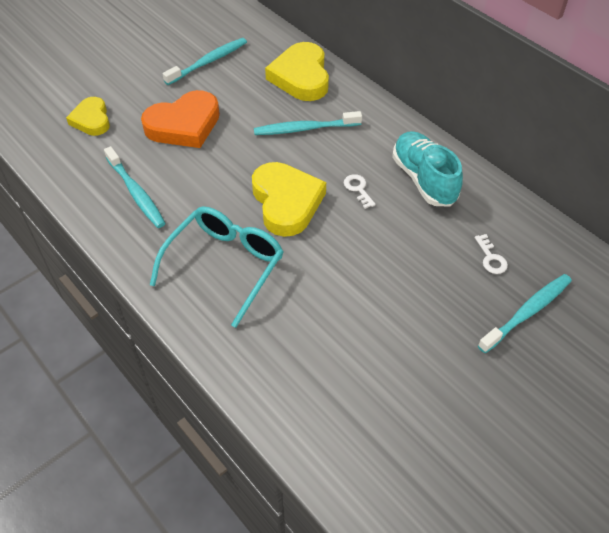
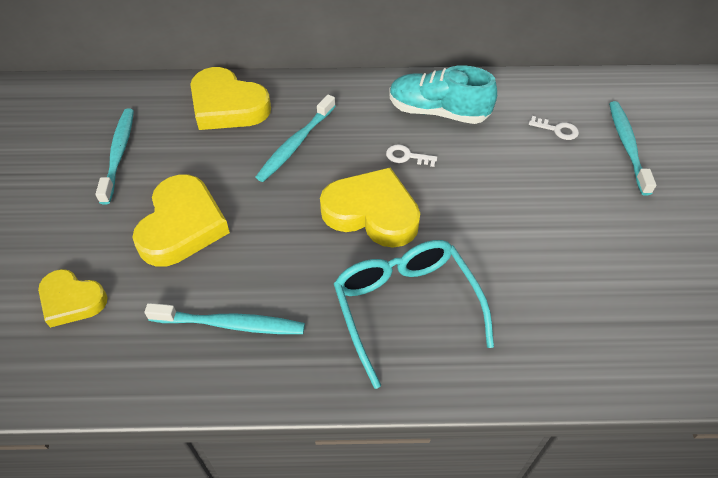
camera: 50 degrees left, 0 degrees up
(184, 125) = (182, 226): orange heart -> yellow heart

